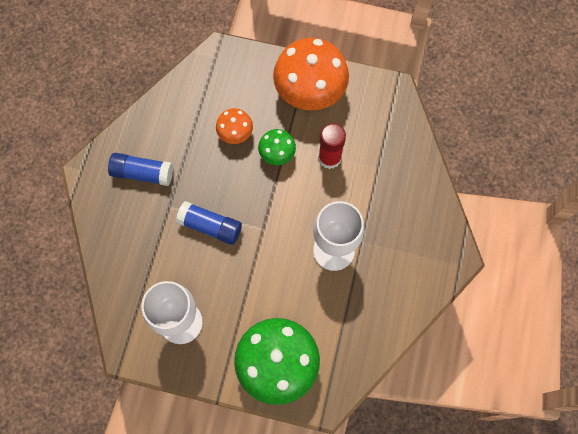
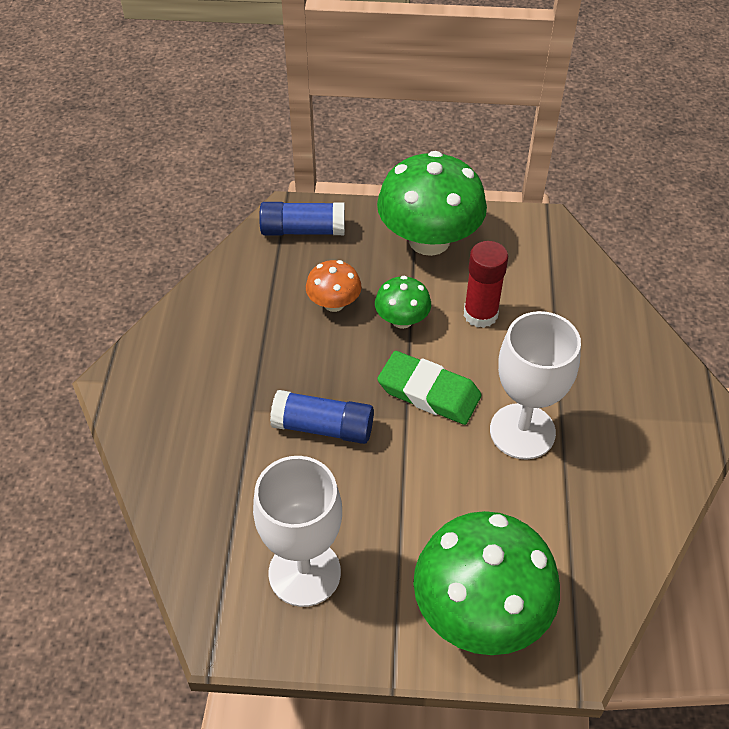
camera: 10 degrees left, 20 degrees down
(142, 173) = (203, 372): blue glue stick -> blue glue stick (303, 230)
(282, 212) = (429, 392): none -> green eraser
(310, 91) = (429, 240): orange mushroom -> green mushroom

